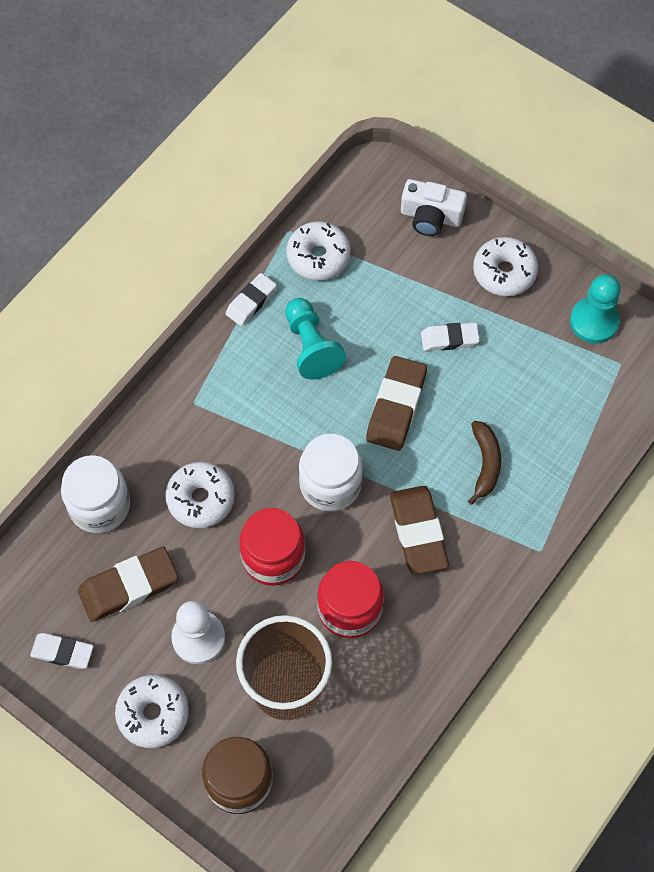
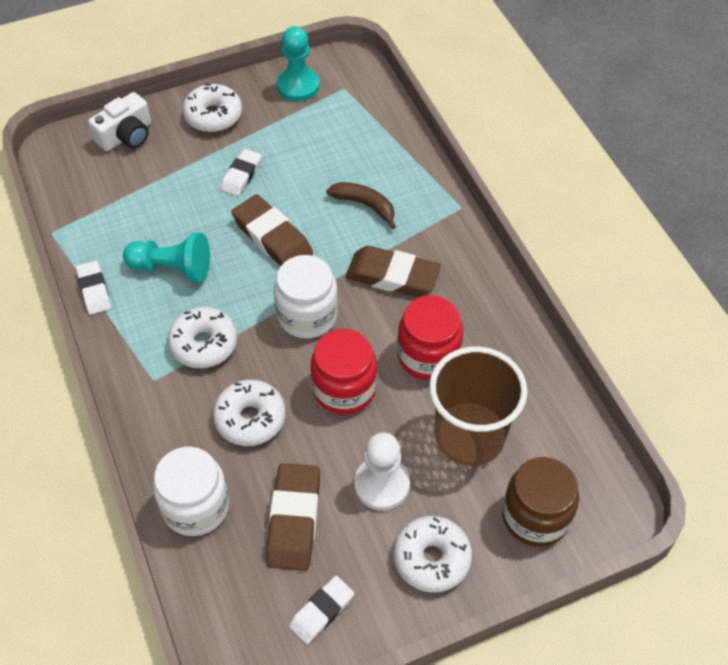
camera: 60 degrees left, 10 degrees down
(318, 256) = (95, 223): white donut -> white donut (204, 344)

